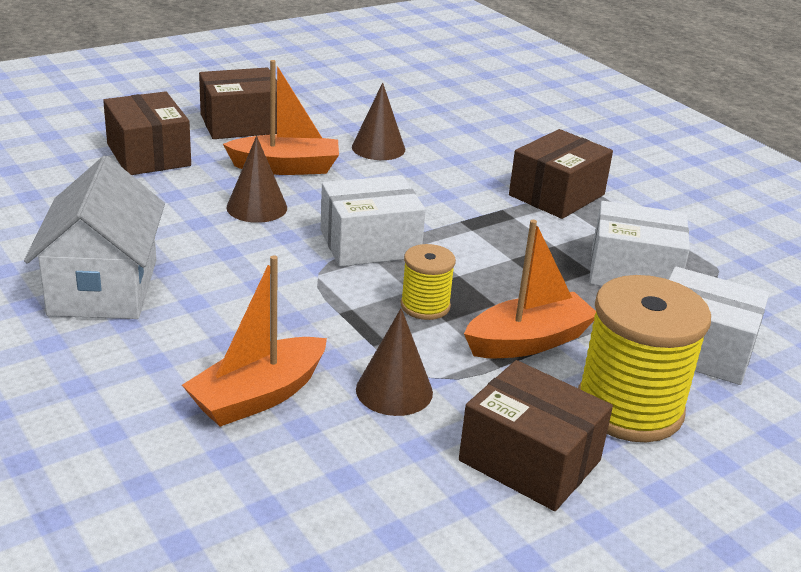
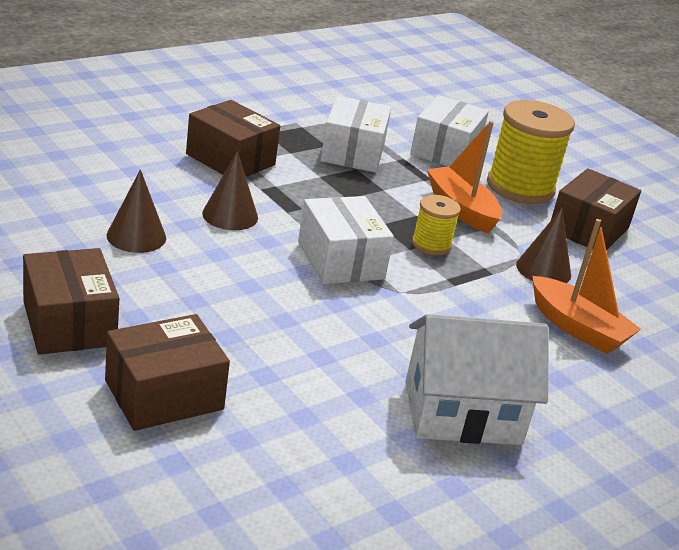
camera: 95 degrees left, 0 degrees up
(257, 207) = (284, 319): brown cone -> brown cone (230, 215)
(286, 167) = (189, 297): orange boat -> none

